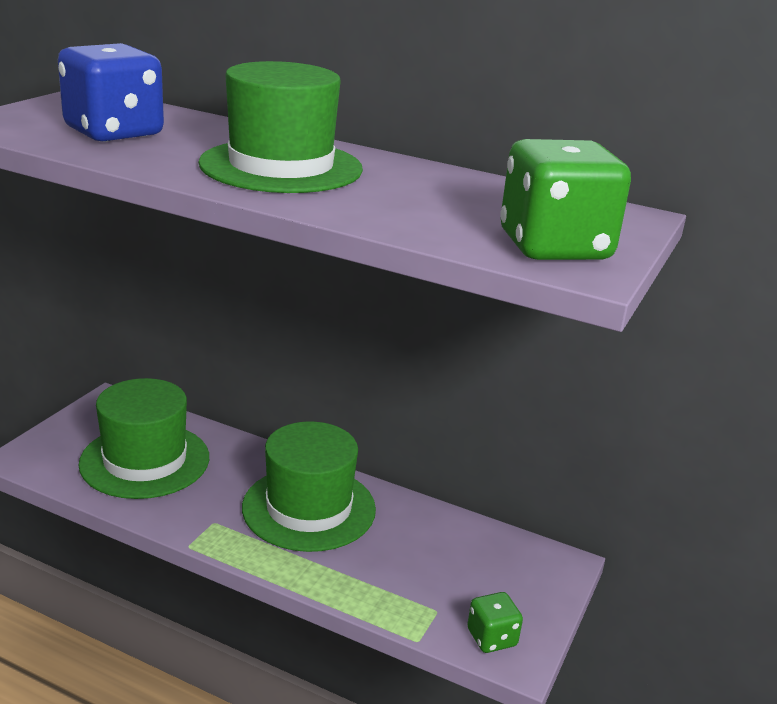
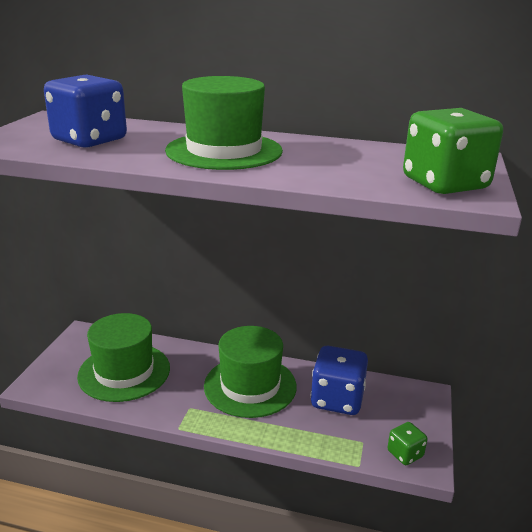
camera: 10 degrees left, 0 degrees up
(425, 547) = (337, 399): none -> blue dice

